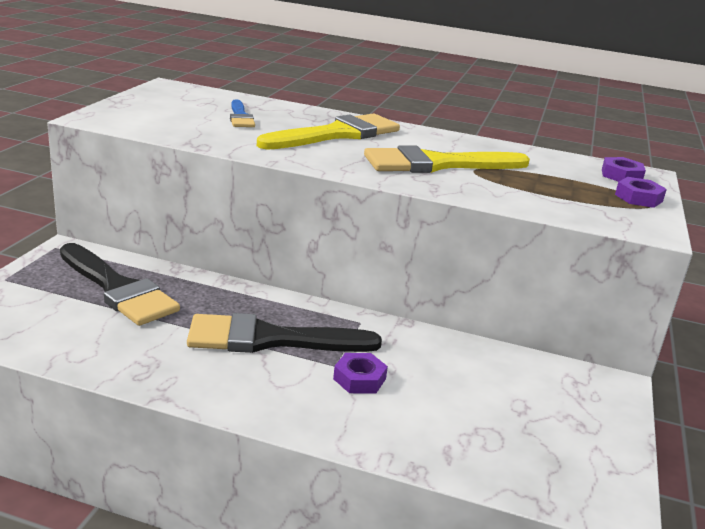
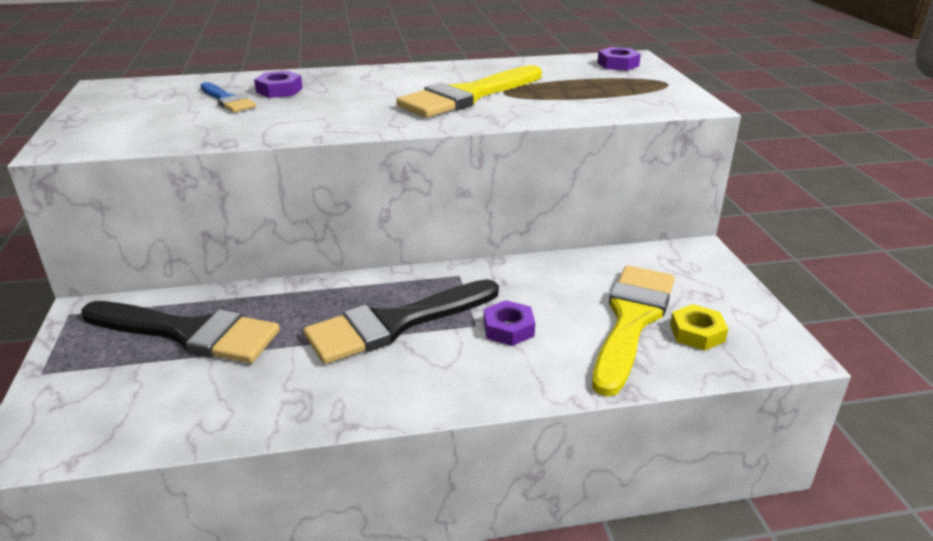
camera: 25 degrees left, 5 degrees up
(337, 134) = (344, 92): yellow brush -> yellow brush (631, 320)
(533, 452) = (697, 333): none -> yellow nut
(638, 198) = (652, 80): purple nut -> purple nut (279, 90)

